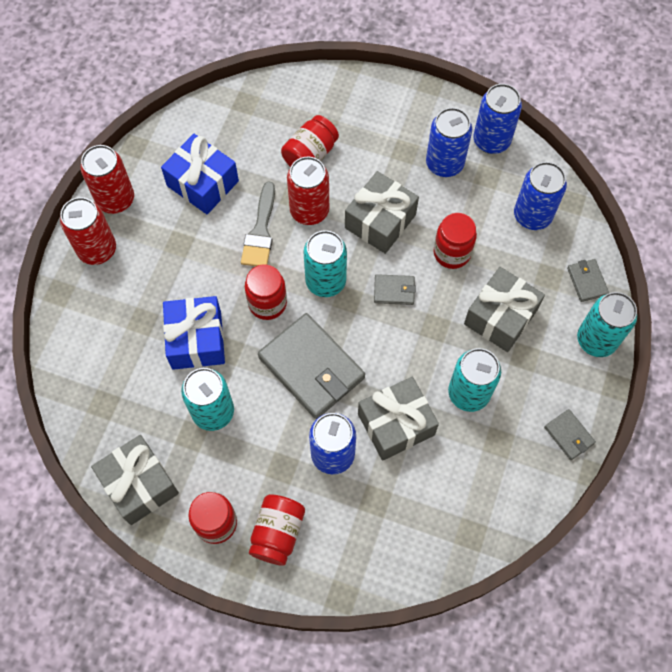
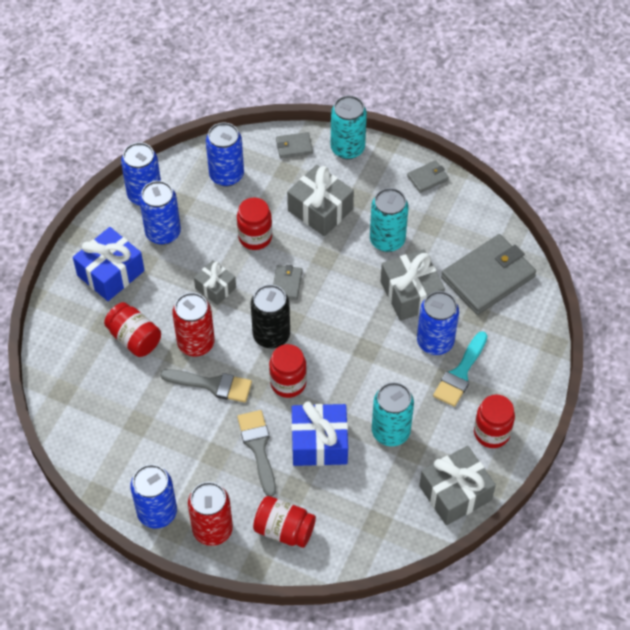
camera: 85 degrees left, 10 degrees down
(115, 199) = (157, 512): red can -> blue can
(189, 281) = (258, 447): none -> grey brush
(202, 183) = (151, 432): blue gift -> blue gift (110, 273)
(277, 533) = (501, 387): red jar -> red jar (284, 530)
(292, 485) = (460, 373): none -> turquoise brush
(311, 368) = (355, 352): grey wallet -> grey wallet (488, 277)
(325, 281) = (271, 335): turquoise can -> black can
(380, 221) = (215, 288): grey gift -> grey gift, size x0.61

